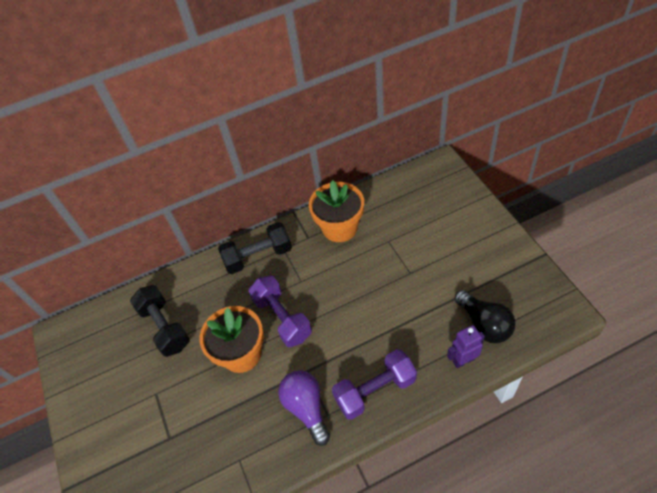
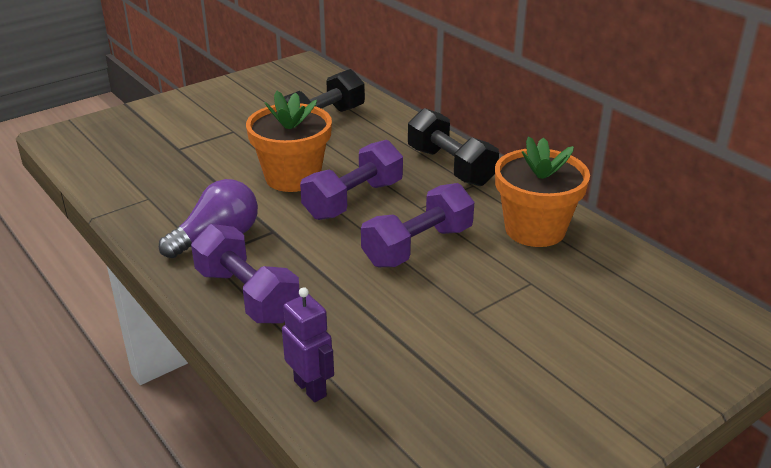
camera: 70 degrees right, 20 degrees down
(343, 289) = (418, 246): none -> purple dumbbell
(484, 324) = (389, 412): black light bulb -> none

